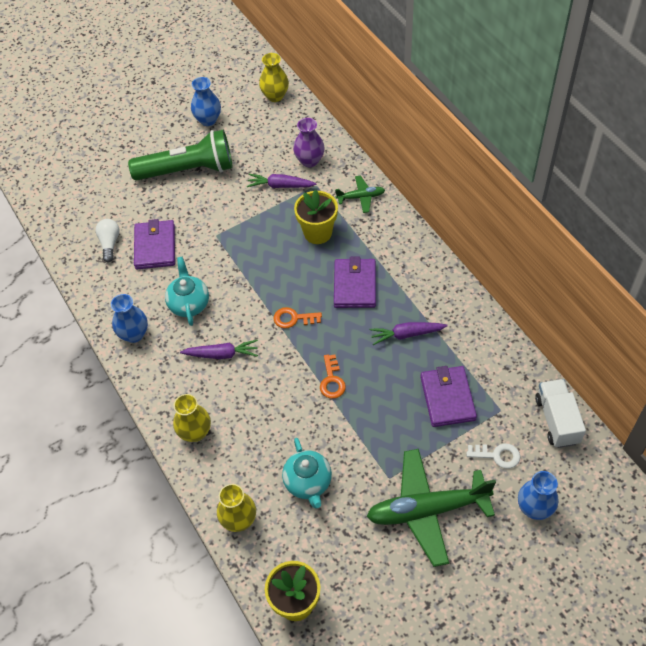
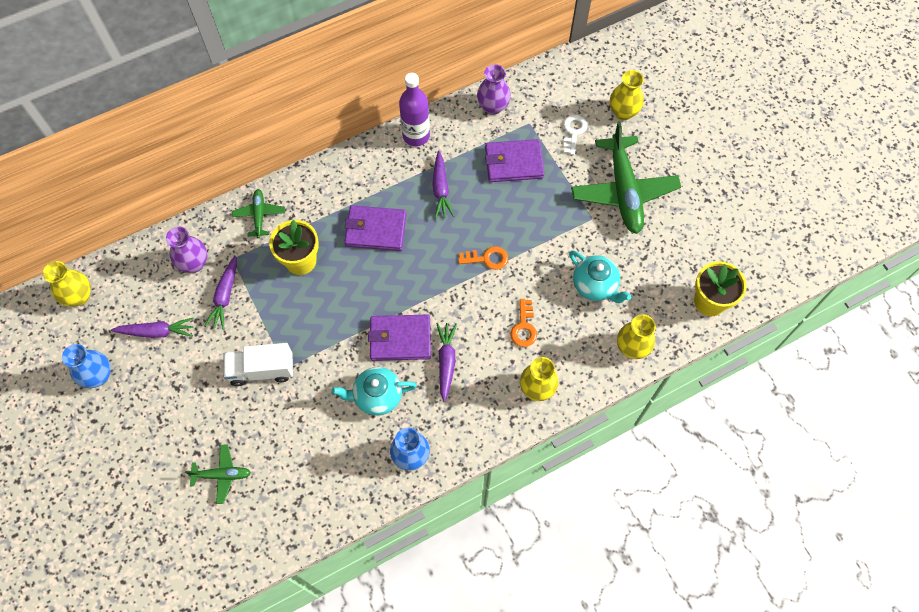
camera: 90 degrees left, 10 degrees up
(110, 243) = (275, 491): white light bulb -> none
(125, 208) = (222, 475): none -> green plane
(155, 247) = (290, 436): purple wallet -> purple wallet (400, 339)
(188, 170) = (177, 400): green flashlight -> none
(246, 147) = (156, 332): none -> purple carrot
(293, 318) = (410, 290): orange key -> orange key (524, 327)
(308, 483) = (595, 285): turquoise teapot -> turquoise teapot turned 60 degrees clockwise
(466, 308) = (416, 135): none -> purple bottle
(515, 374) = (493, 107): none -> purple vase
(534, 508) = (623, 112): blue vase -> yellow vase
(556, 420) = (541, 83): white truck -> white truck (262, 370)

